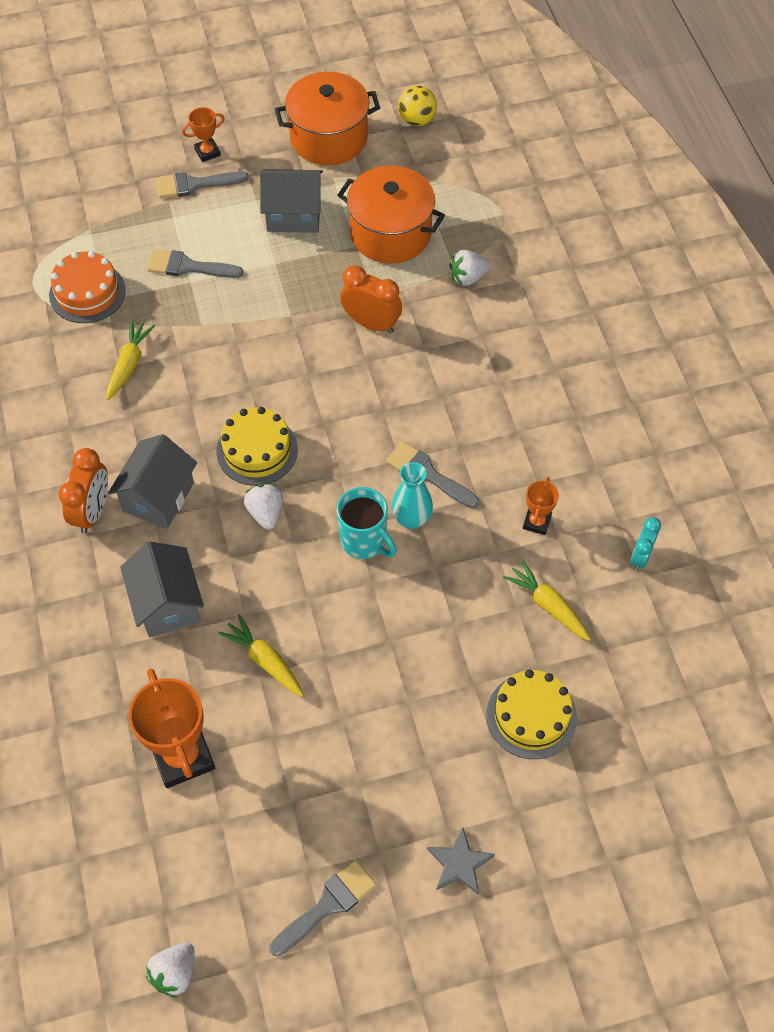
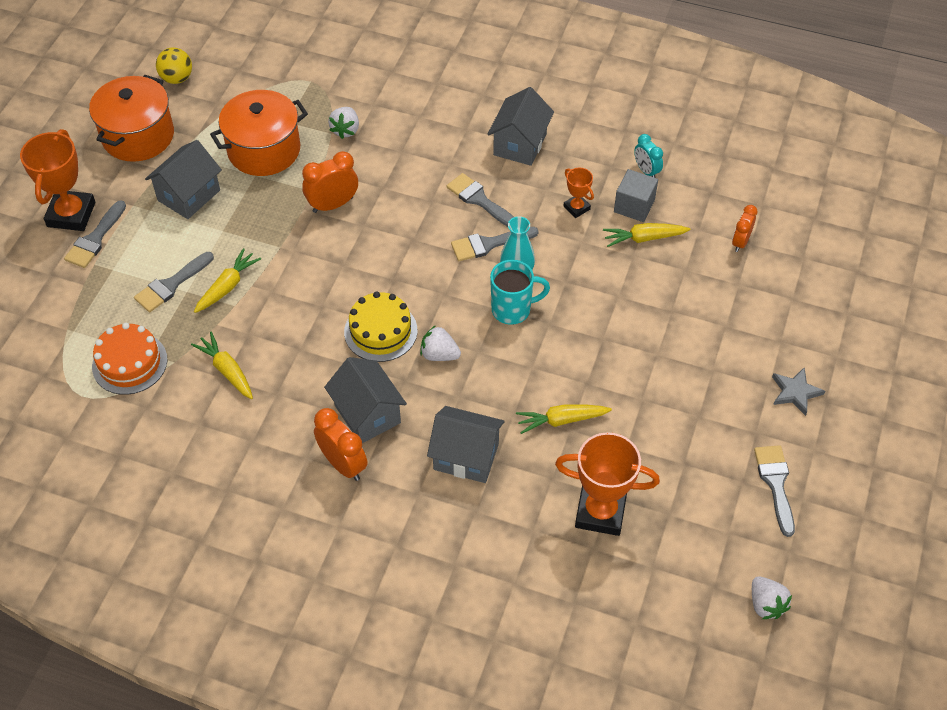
camera: 55 degrees left, 5 degrees down
(207, 152) = (71, 214): orange trophy -> orange trophy, size x1.98
(217, 306) = (227, 286): none -> yellow carrot
(475, 434) = (479, 200): none -> grey brush
(531, 716) = (717, 294): yellow cake -> none
(576, 425) = (520, 144): none -> grey house
(583, 572) = (634, 206): none -> grey cube
(620, 700) = (740, 242): none -> orange clock

